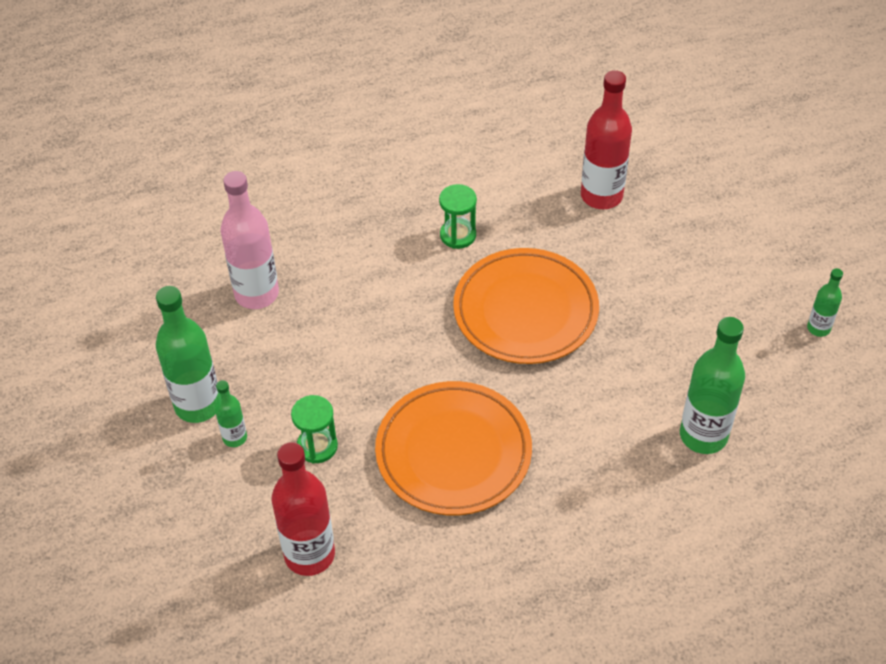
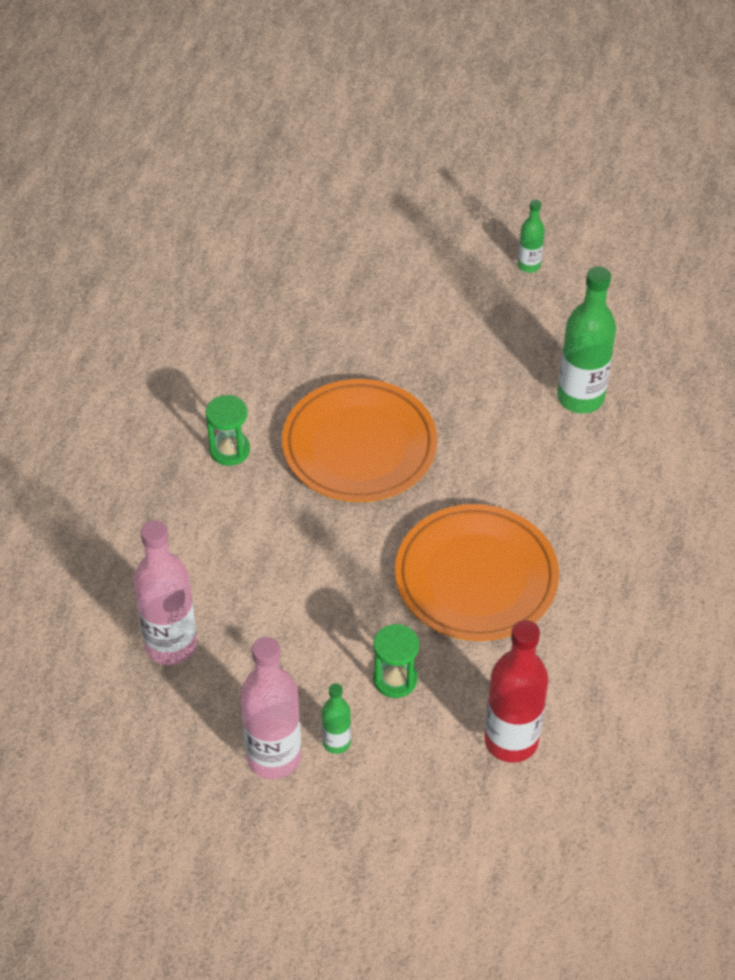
camera: 60 degrees left, 0 degrees up
(198, 405) = (273, 757): green bottle -> pink bottle
(601, 196) = (271, 323): red bottle -> none

